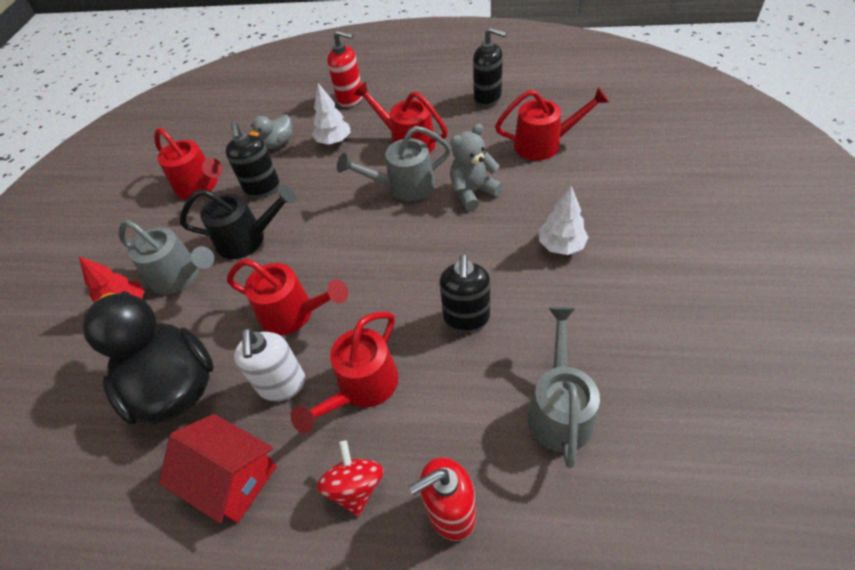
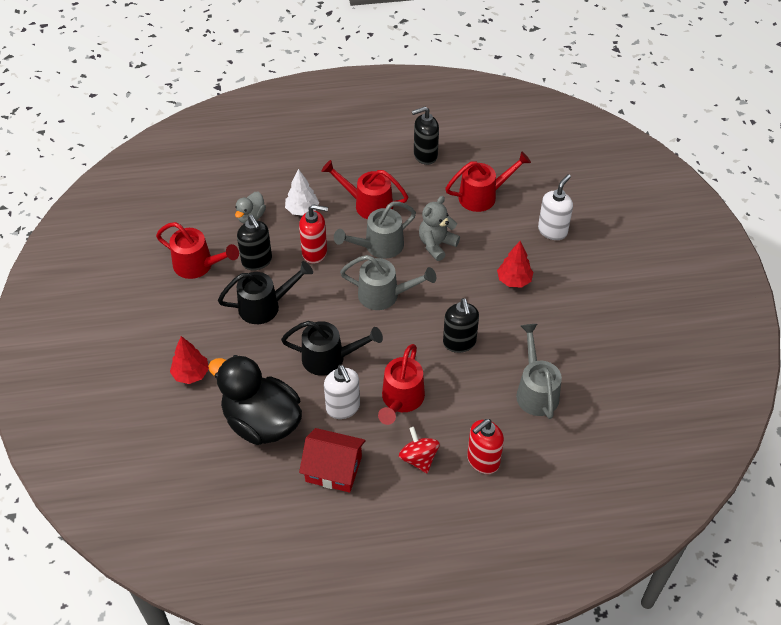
camera: 20 degrees left, 0 degrees up
(181, 277) = (223, 344): grey watering can -> grey watering can (385, 295)
(294, 314) = (330, 358): red watering can -> black watering can
(351, 98) = (300, 165): red soap dispenser -> red soap dispenser (315, 252)
(488, 98) = (425, 155): black soap dispenser -> black soap dispenser turned 150 degrees clockwise
(561, 246) = (514, 280): white tree -> red tree
(625, 191) = (552, 231): none -> white soap dispenser

